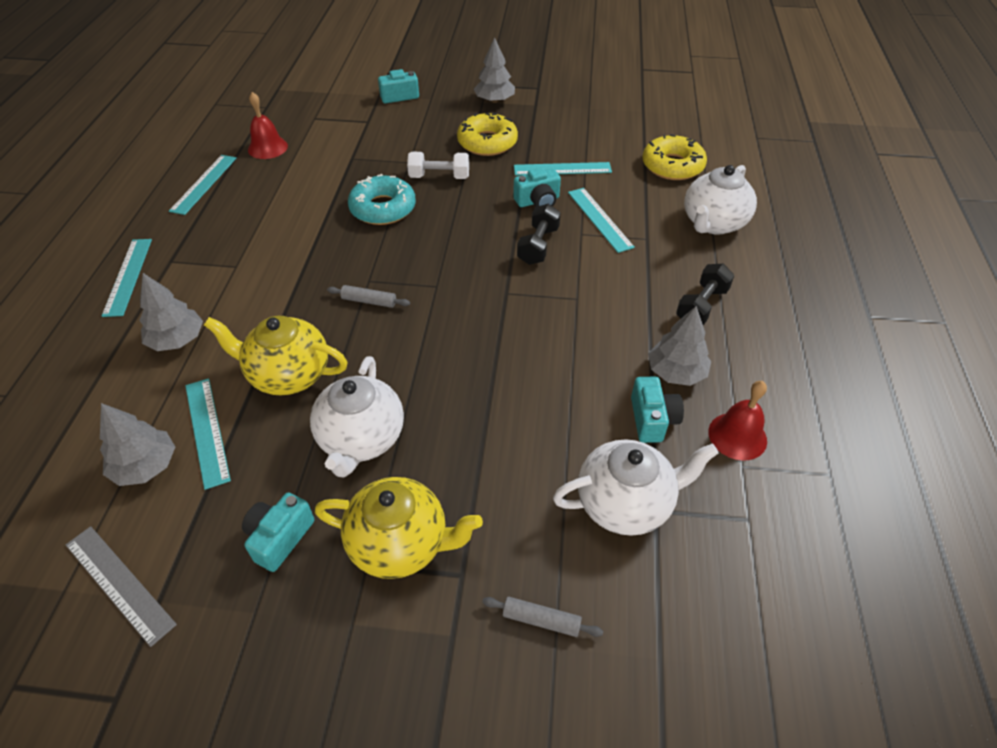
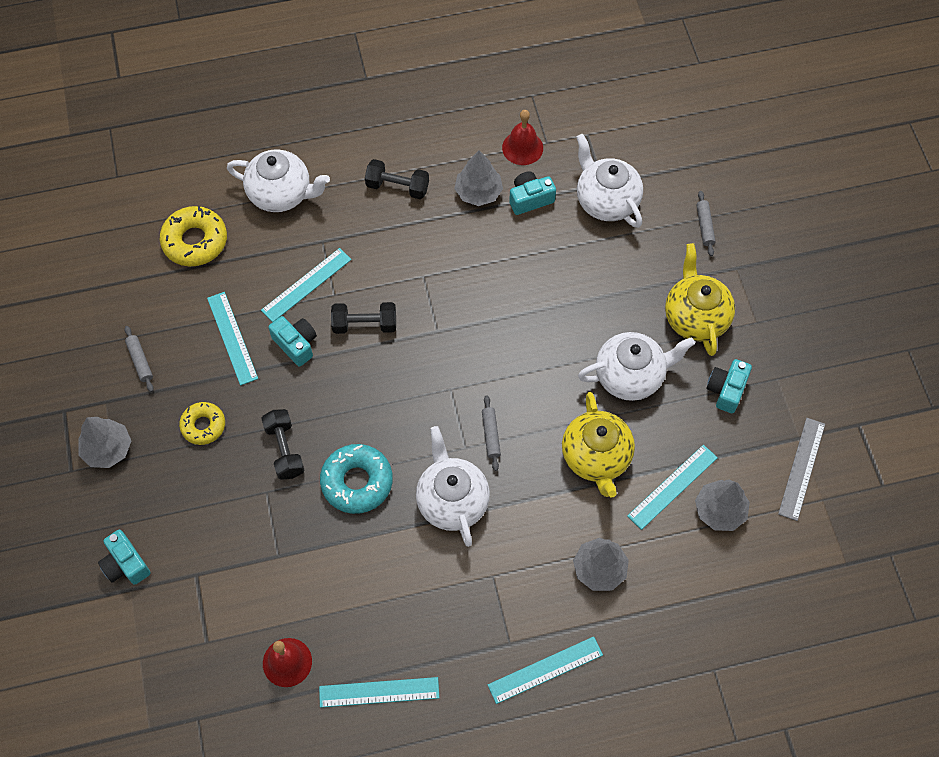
camera: 110 degrees left, 15 degrees up
(279, 538) = (726, 390): turquoise camera -> turquoise camera turned 105 degrees clockwise
(323, 259) = (452, 501): none -> white teapot
(439, 177) = (284, 450): white dumbbell -> black dumbbell
(487, 142) = (203, 426): yellow donut -> yellow donut, size x0.64
(563, 123) = (140, 361): none -> grey rolling pin

